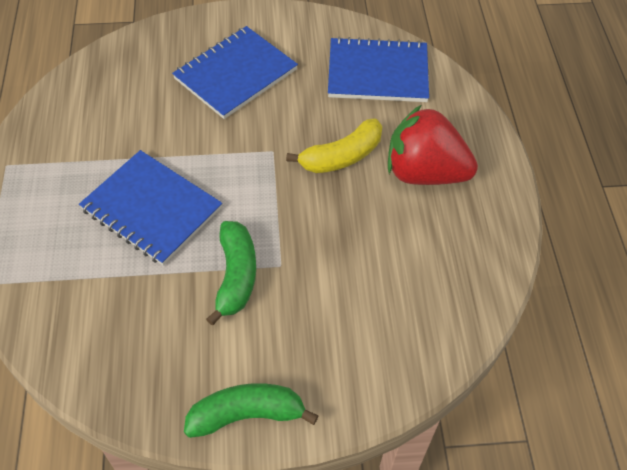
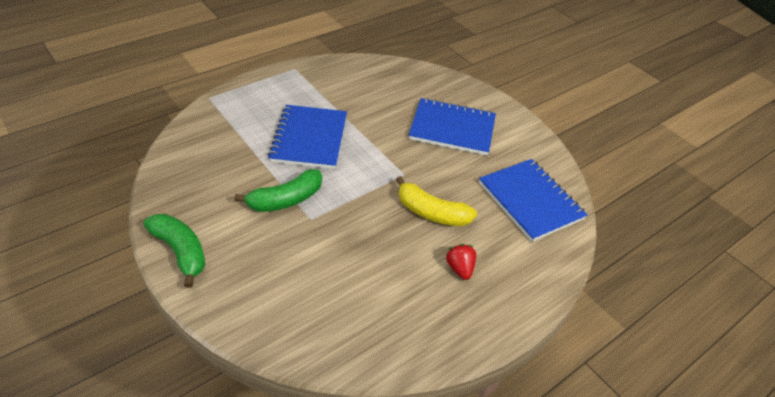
camera: 55 degrees right, 10 degrees down
(424, 173) = (460, 268): red strawberry -> red strawberry, size x0.44

